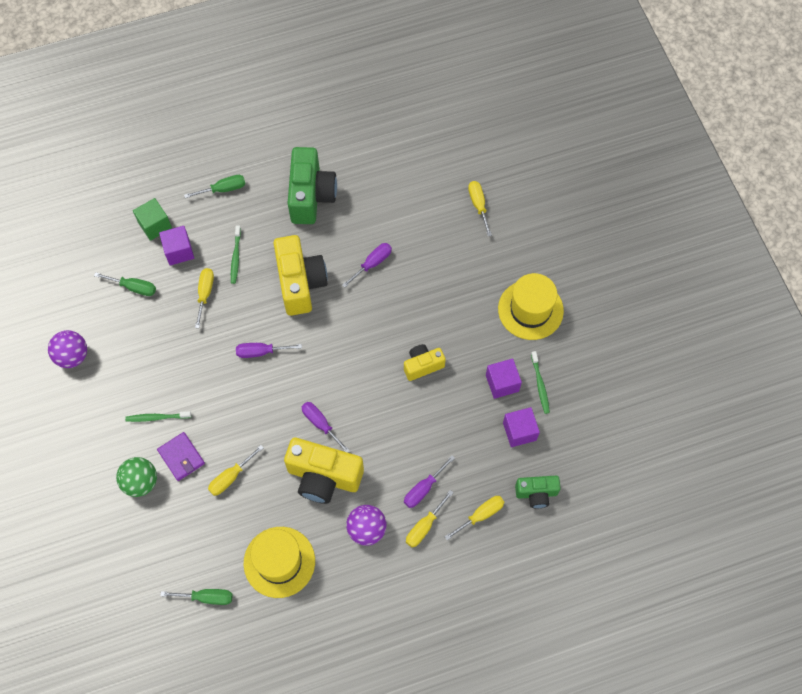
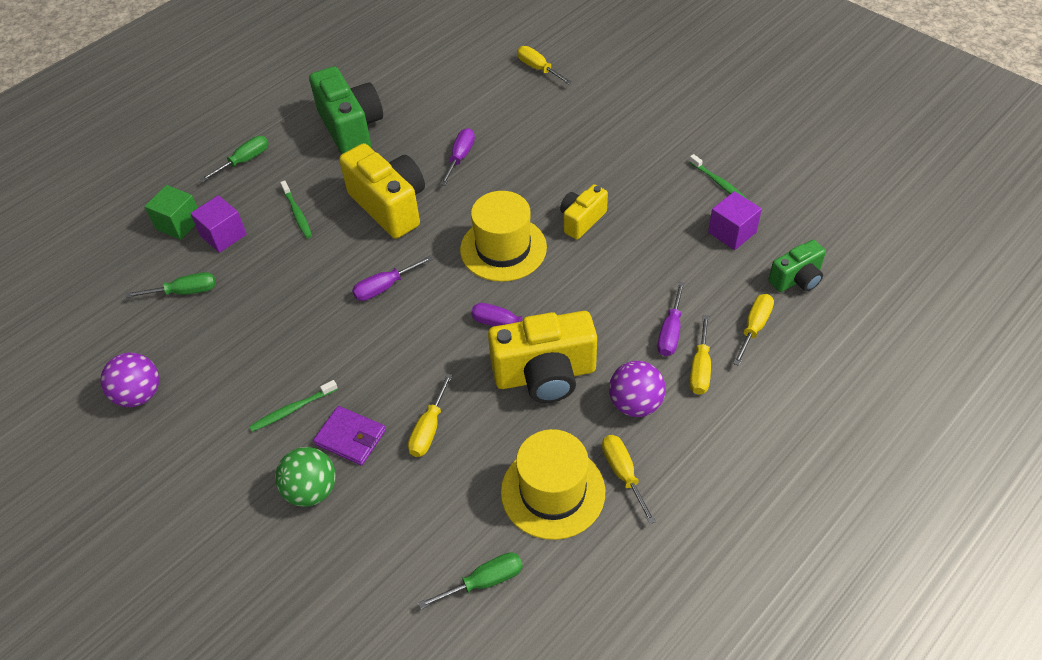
camera: 25 degrees left, 15 degrees down
(205, 293) = (280, 261): yellow screwdriver -> yellow screwdriver (623, 473)
(502, 383) = (679, 199): purple cube -> none
(530, 310) = (658, 127): yellow hat -> yellow hat (503, 248)

